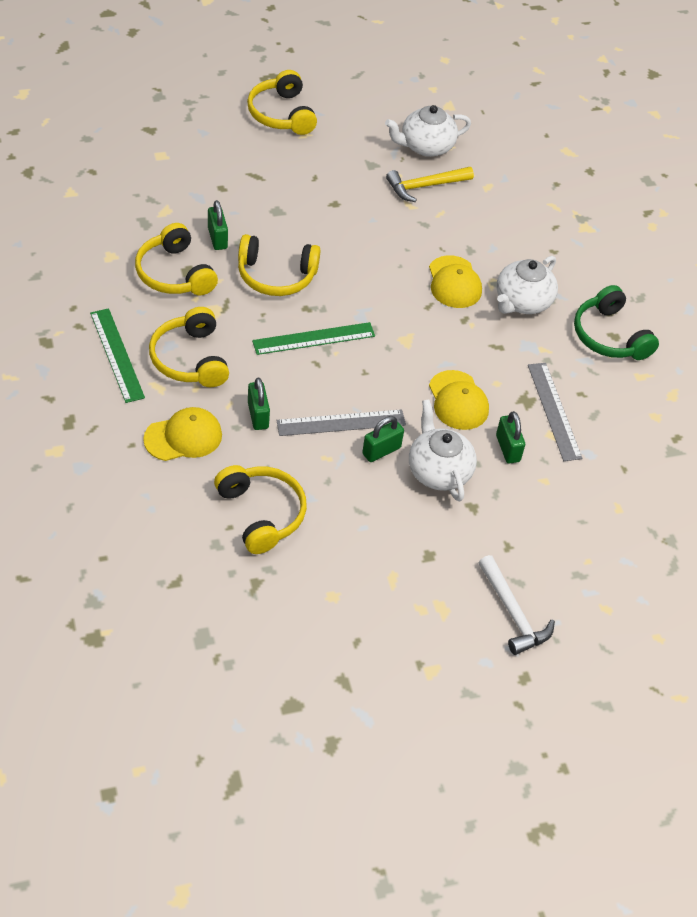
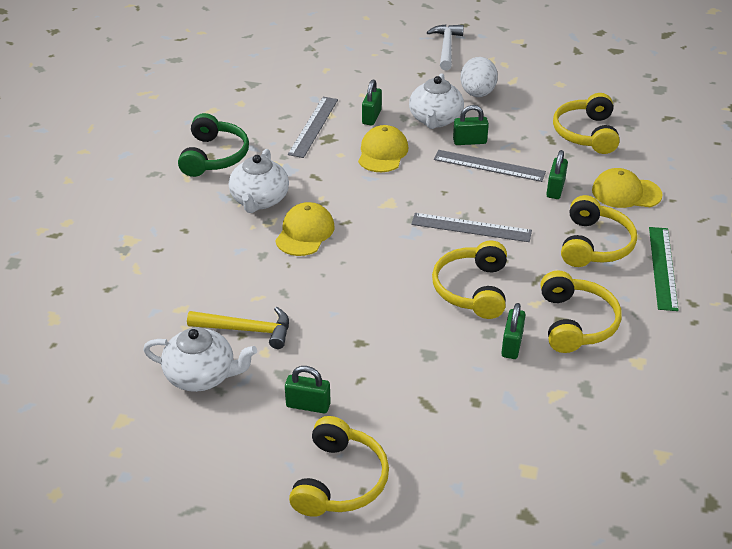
camera: 145 degrees left, 10 degrees down
(276, 276) = (472, 289): yellow headphones -> yellow headphones turned 120 degrees counterclockwise
(314, 338) = (471, 227): green ruler -> grey ruler
(337, 150) = (308, 405): none -> green padlock
(420, 535) = (477, 93): none -> white egg
(522, 302) = (259, 200): white teapot -> white teapot turned 120 degrees clockwise

